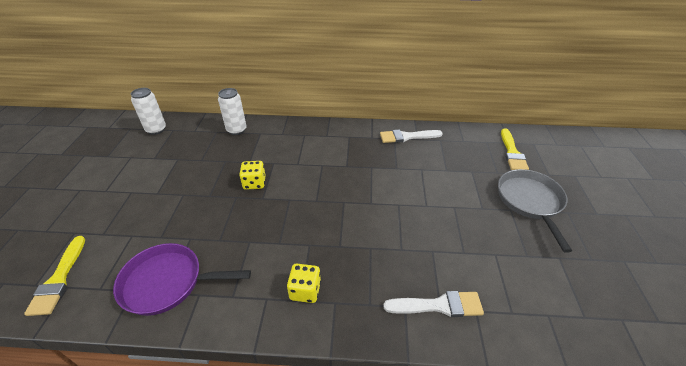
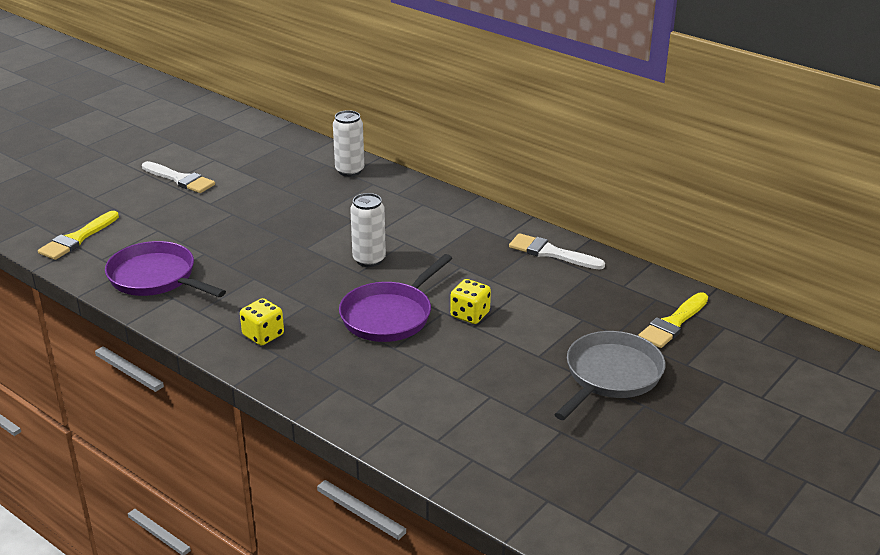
camera: 35 degrees right, 10 degrees down
(156, 130) = (264, 140): white can -> white can (369, 260)
(254, 183) = (312, 231): yellow dice -> yellow dice (470, 314)
(371, 224) = (390, 315): none -> purple pan
(438, 305) = (371, 401): white brush -> white brush (180, 179)

